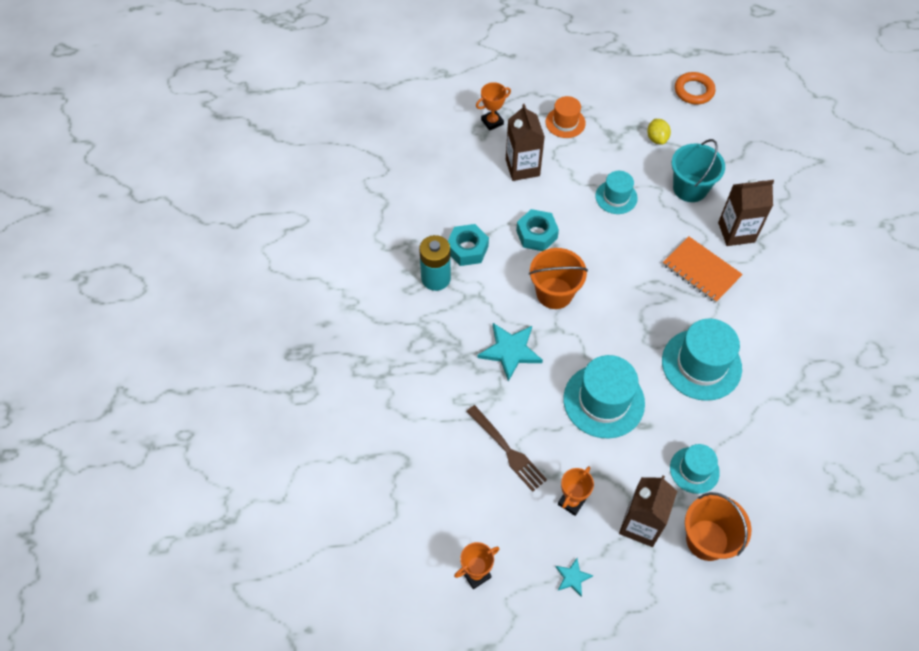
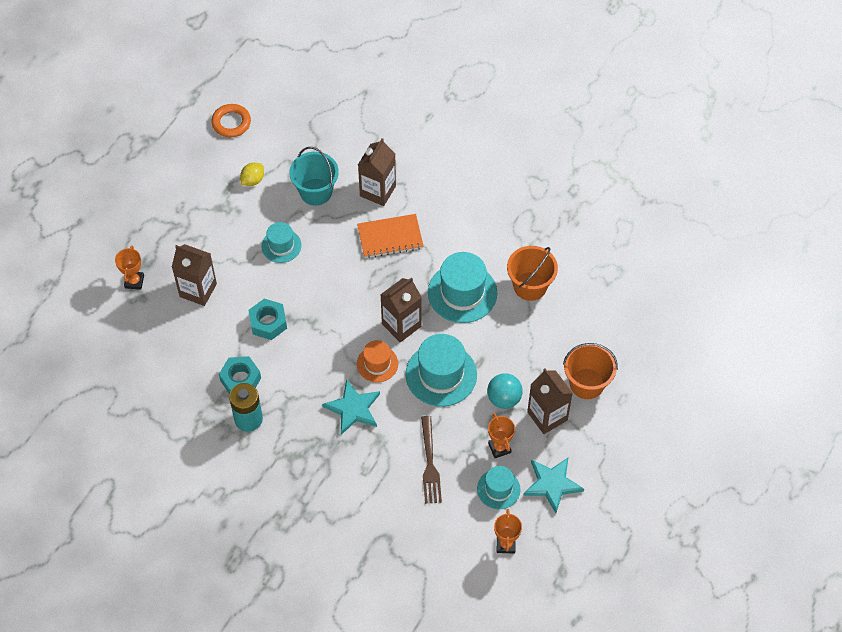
camera: 55 degrees left, 0 degrees up
(507, 450) = (430, 463): brown fork -> brown fork turned 90 degrees clockwise
(554, 293) = (329, 346): orange bucket -> orange bucket (530, 286)
(565, 122) = (182, 231): orange hat -> orange hat (377, 364)
(572, 577) = (552, 484): turquoise star -> turquoise star, size x1.90
(624, 336) = (401, 325): none -> brown carton
(625, 472) = (504, 399): none -> turquoise ball
(656, 139) = (253, 180): yellow lemon -> yellow lemon turned 75 degrees counterclockwise
(694, 470) = (534, 355): turquoise hat -> turquoise hat (498, 489)

